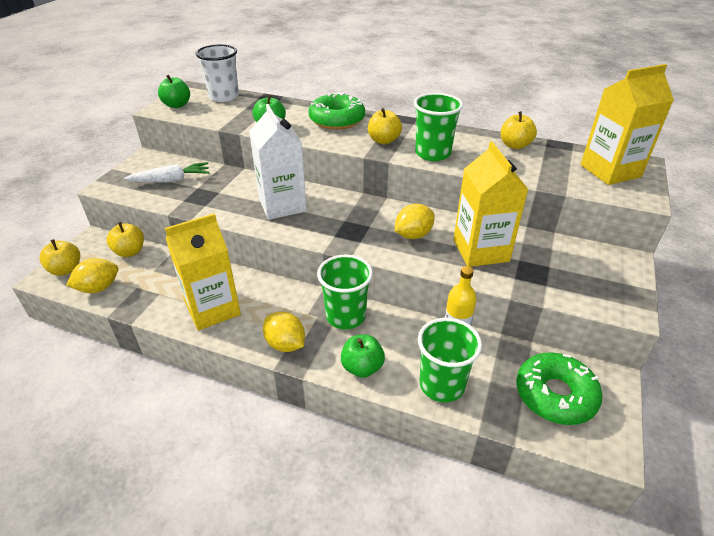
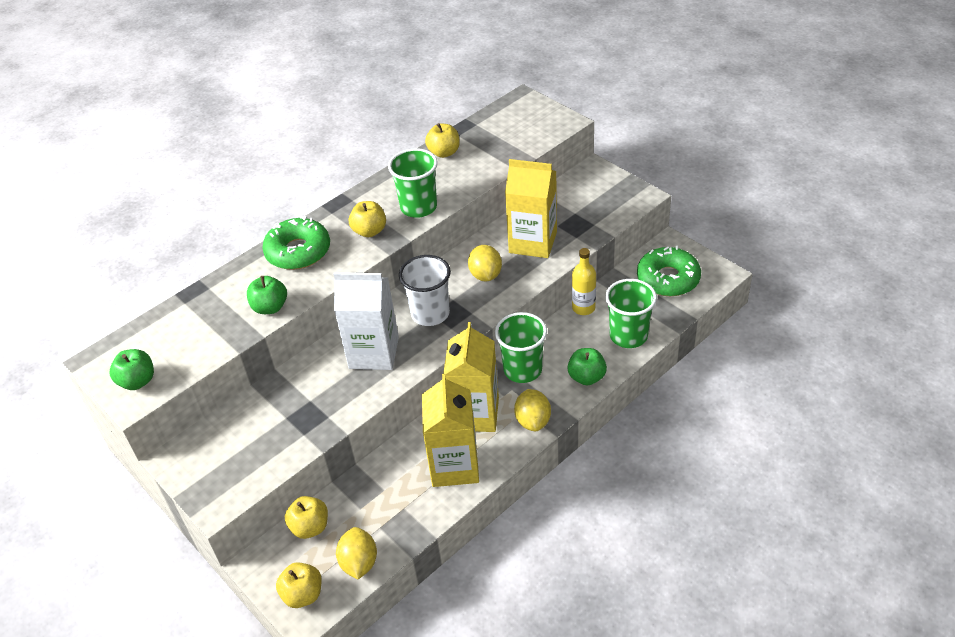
camera: 60 degrees left, 5 degrees up
(171, 180) = (251, 439): white carrot -> none
(224, 96) = (153, 332): white cup -> white cup (430, 313)
(285, 344) = (533, 421): yellow lemon -> yellow lemon turned 75 degrees counterclockwise
(610, 171) = (521, 120): yellow carton -> yellow carton (475, 414)

